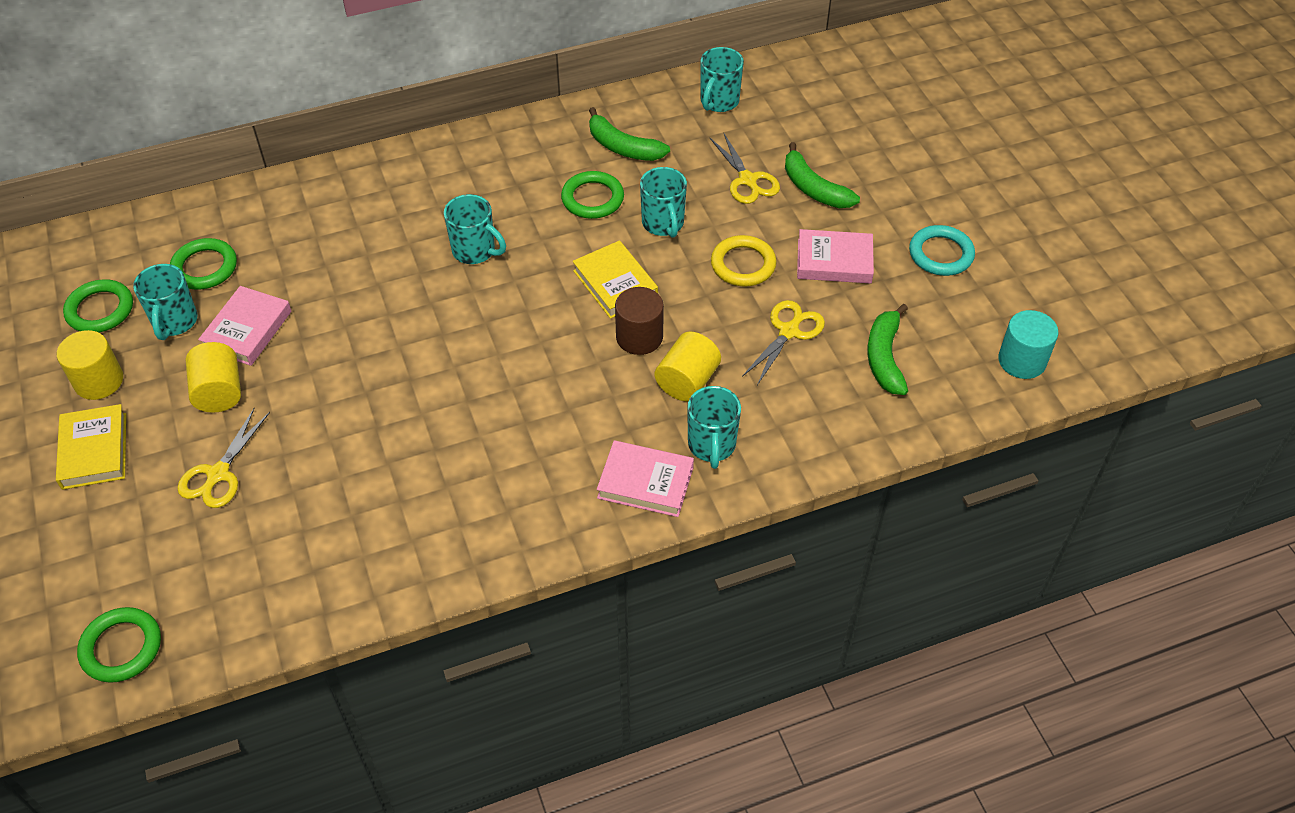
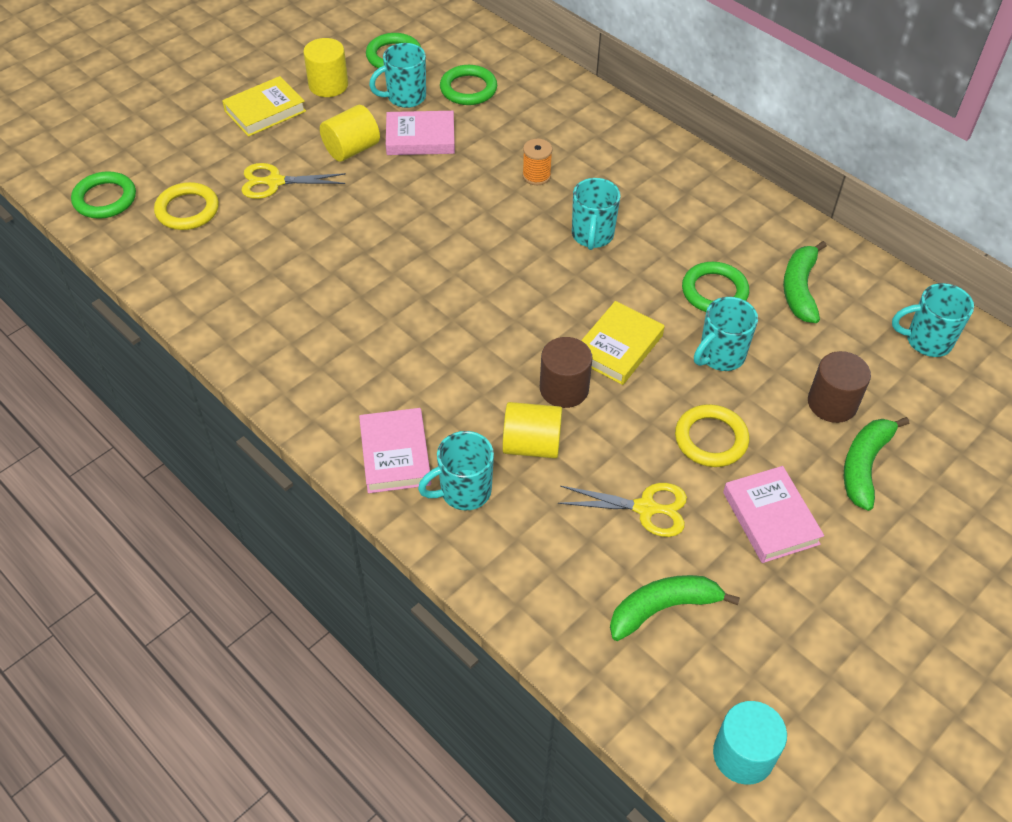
camera: 65 degrees right, 0 degrees up
(202, 568) = (187, 210): none -> yellow ring
(369, 261) = (536, 176): none -> orange spool
(747, 180) = (832, 403): yellow scissors -> brown cylinder
(941, 254) = (854, 620): turquoise ring -> none

